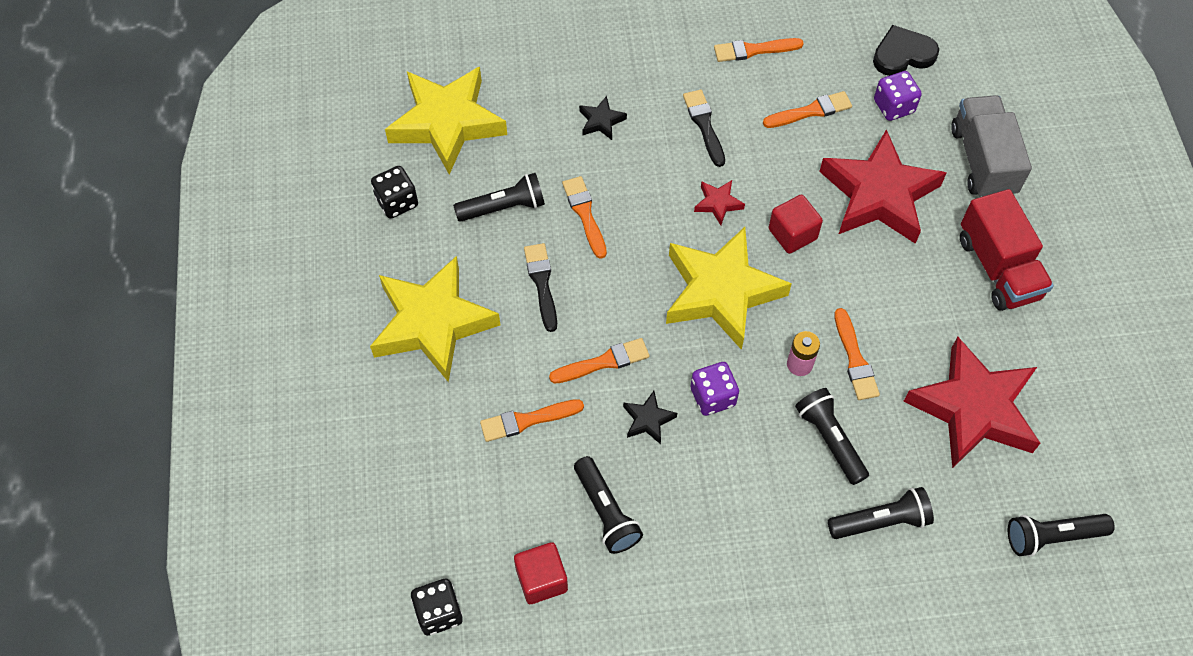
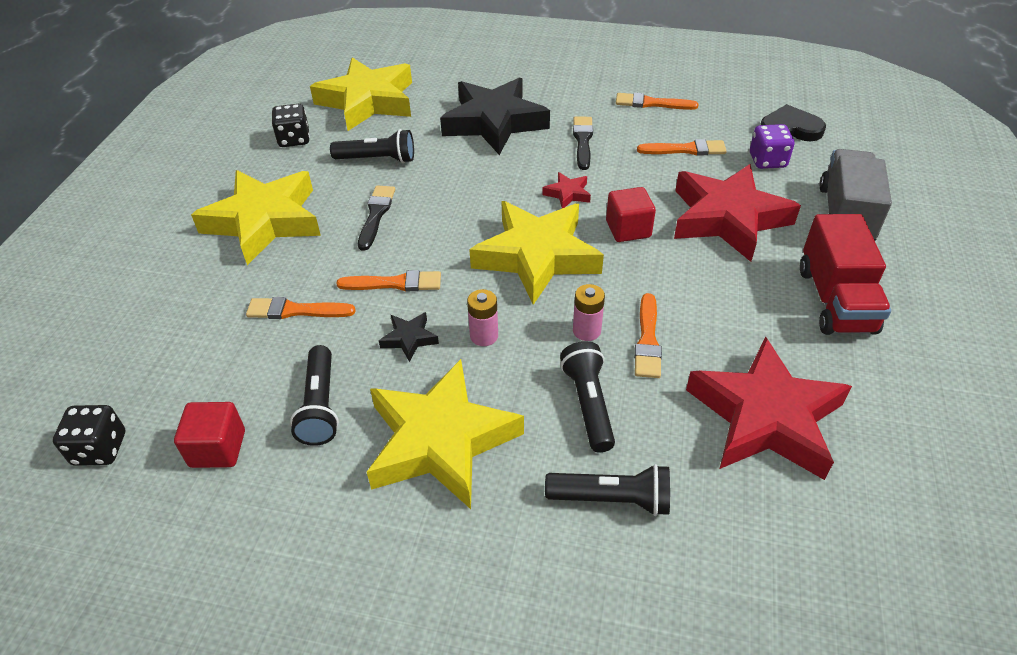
camera: 20 degrees right, 15 degrees down
(584, 214) = (443, 177): orange brush -> none
(601, 121) = (494, 122): black star -> black star, size x2.44
(712, 397) = (484, 336): purple dice -> pink battery
(724, 512) = (441, 441): none -> yellow star
(1052, 536) = (824, 578): black flashlight -> none

